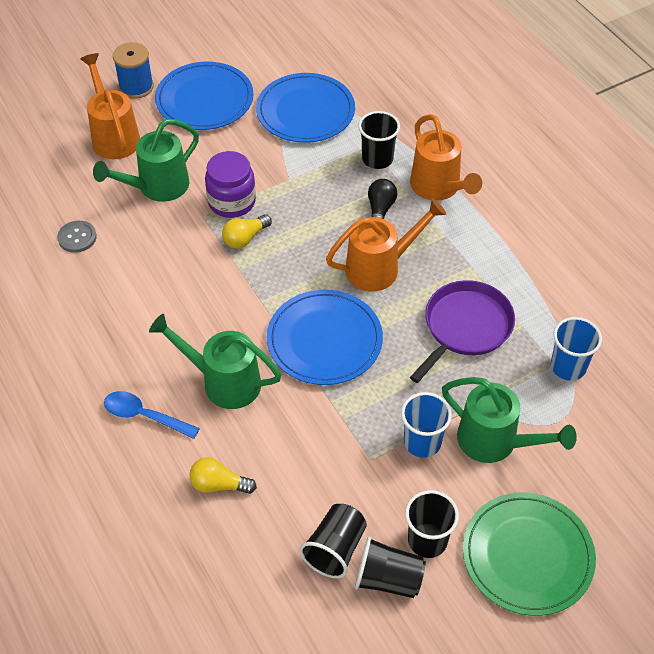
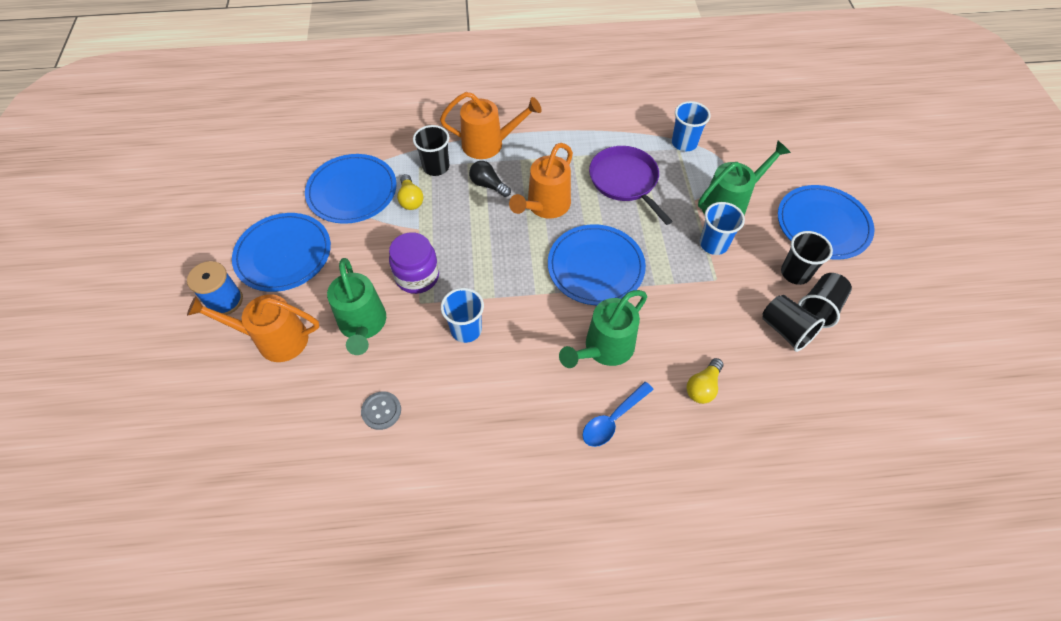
camera: 65 degrees left, 5 degrees up
(190, 263) = (466, 329): none -> blue cup
(245, 238) = (463, 281): yellow light bulb -> yellow light bulb (410, 199)
(380, 267) = (544, 206): orange watering can -> orange watering can turned 150 degrees counterclockwise
(527, 555) = (823, 224): green plate -> blue plate

